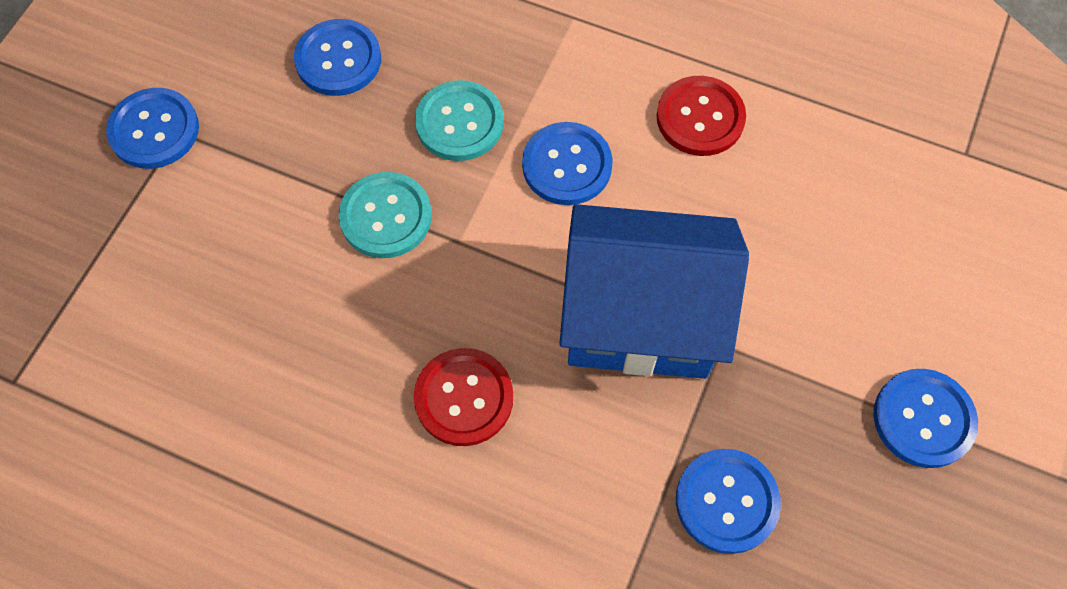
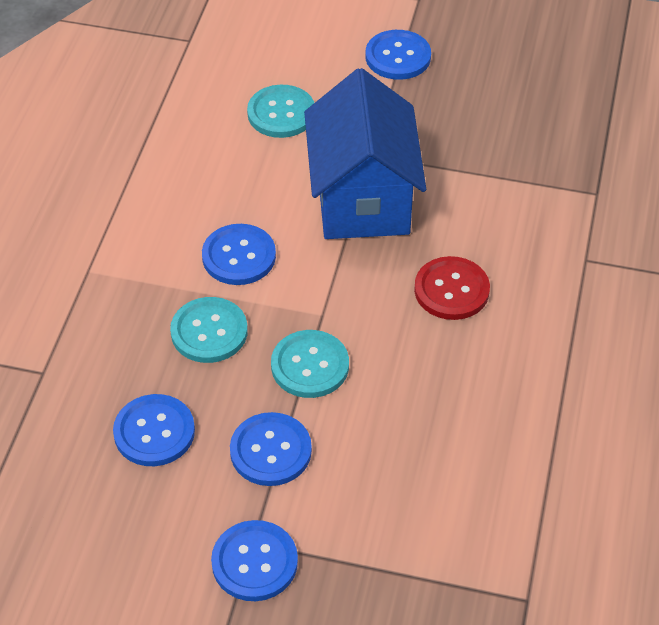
camera: 100 degrees left, 15 degrees down
(700, 118) = (180, 181): red button -> none
(726, 501) = (482, 144): blue button -> blue button (270, 451)
(813, 245) = (281, 113): none -> turquoise button

